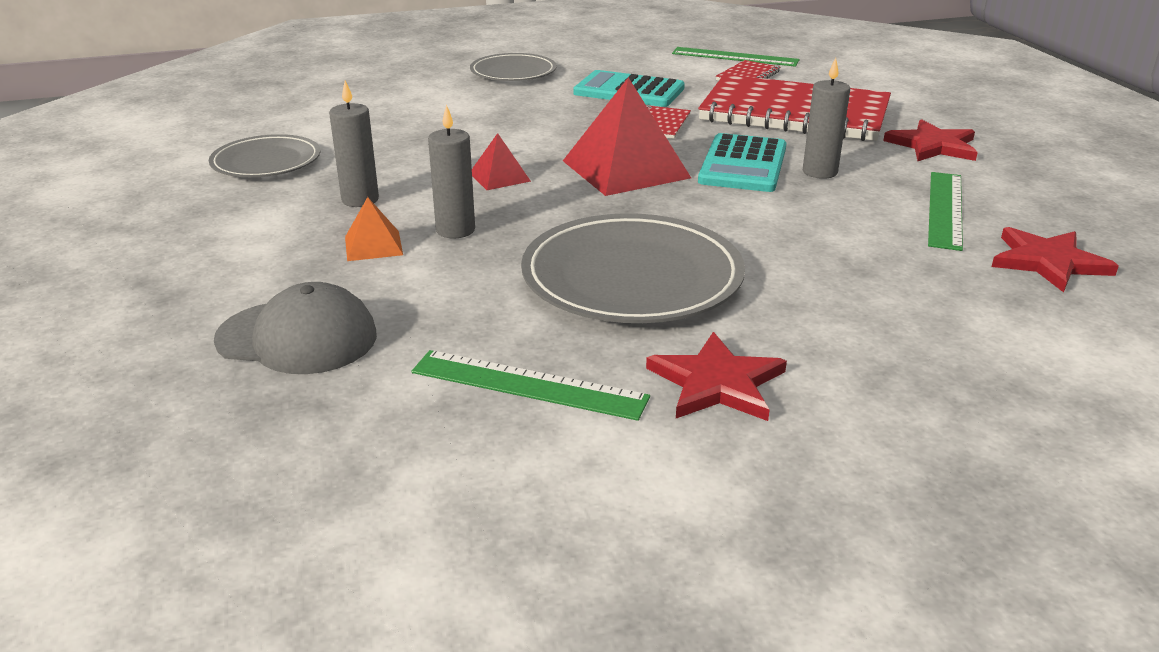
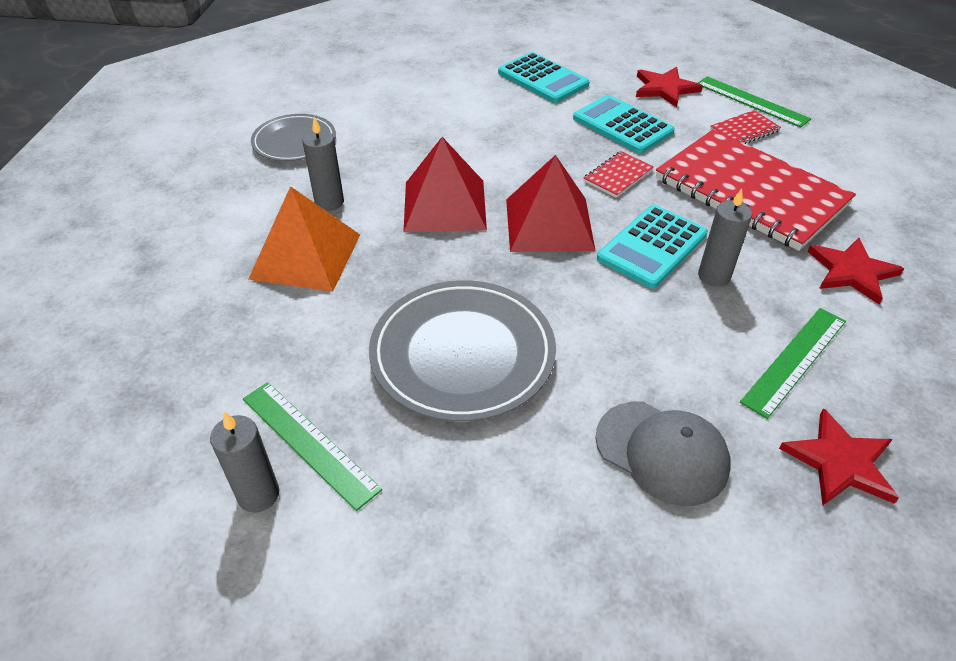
camera: 25 degrees right, 15 degrees up
(297, 337) = (197, 336): grey cap -> grey cap (662, 452)
(373, 245) = (305, 256): orange pyramid -> orange pyramid, size x2.05
(455, 230) = (372, 257): grey candle -> grey candle (258, 494)
(499, 177) = (445, 205): red pyramid -> red pyramid, size x2.05
(513, 72) = (543, 79): grey plate -> turquoise calculator
(716, 383) = (441, 495): red star -> red star (665, 88)

